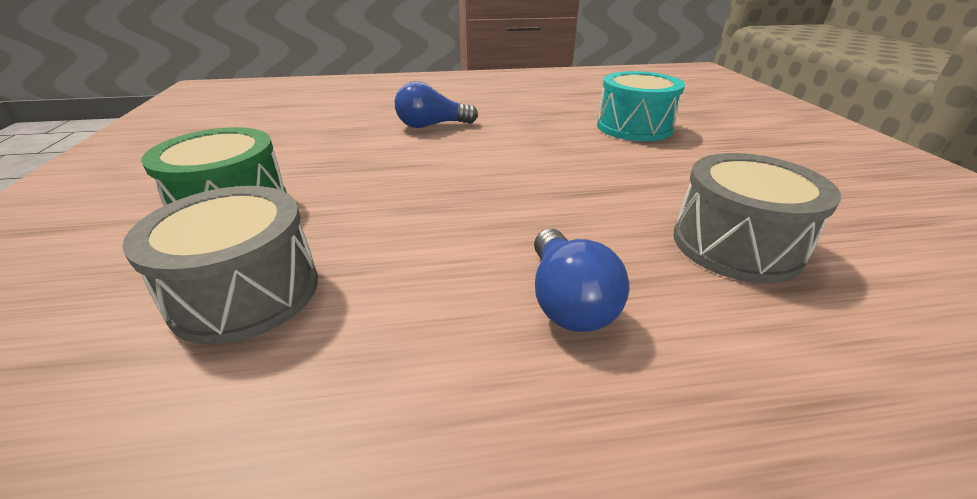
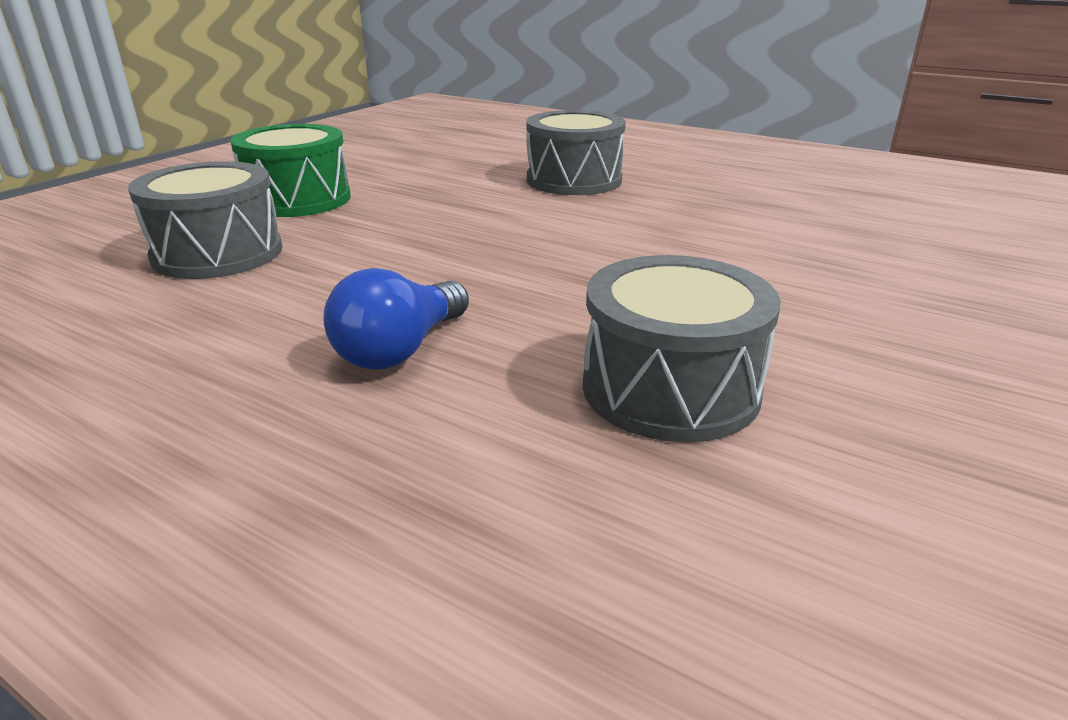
camera: 40 degrees right, 5 degrees down
(432, 125) = (574, 180): blue light bulb -> grey drum
(634, 127) = (833, 244): turquoise drum -> none

